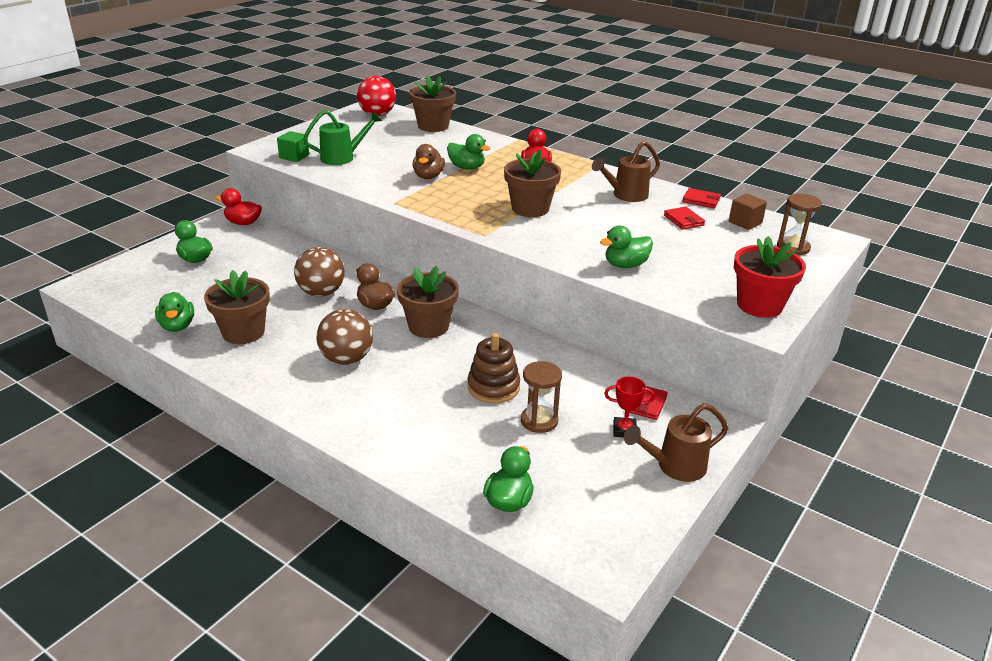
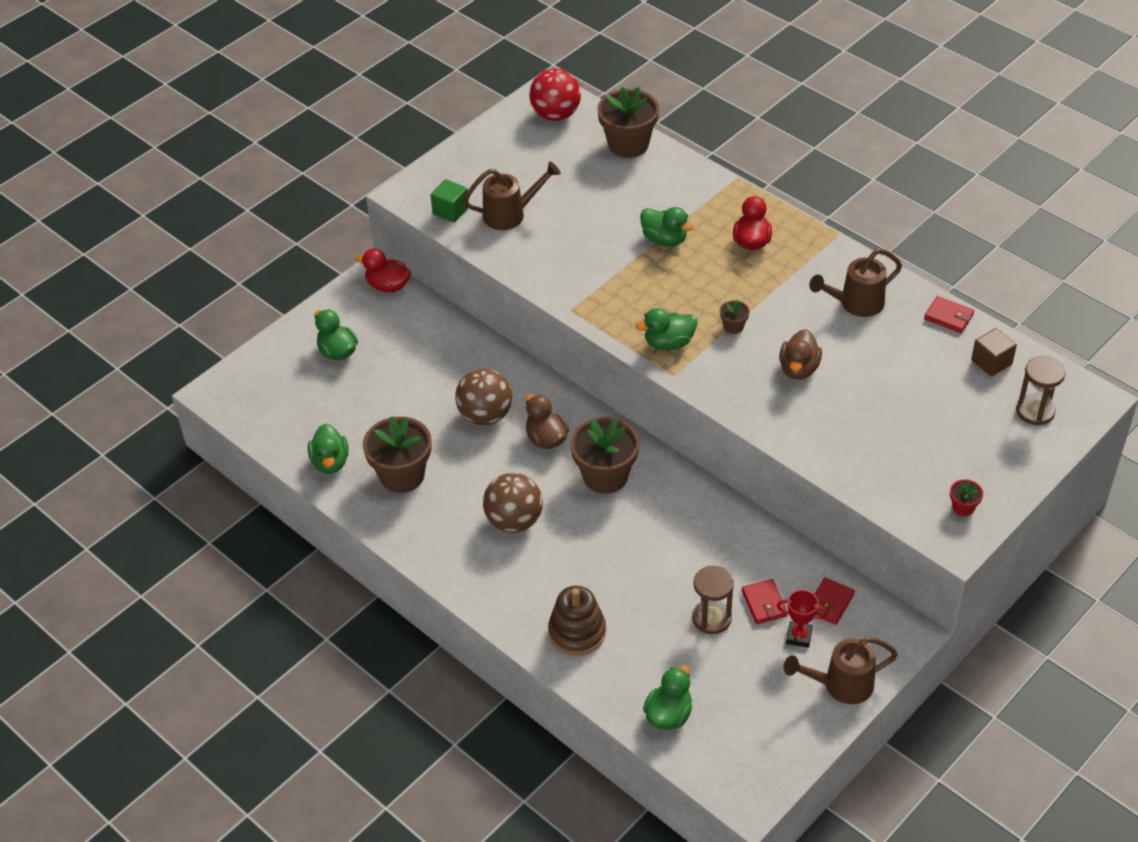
camera: 10 degrees right, 15 degrees up
(342, 158) = (510, 214): green watering can -> brown watering can
(428, 176) = (615, 257): brown duck -> brown duck (799, 369)
(493, 387) = (669, 570): brown stacking toy -> brown stacking toy (577, 632)
(530, 209) = (733, 326): brown flower pot -> brown flower pot, size x0.44
(625, 265) = (828, 434): green duck -> green duck (668, 343)
(683, 220) = (916, 355): red wallet -> red wallet (764, 603)
(759, 305) = (963, 507): red flower pot -> red flower pot, size x0.44

